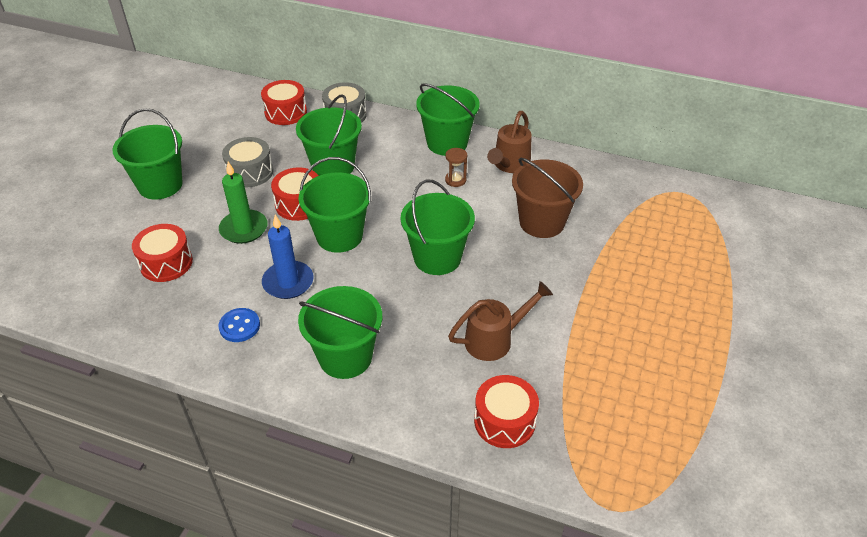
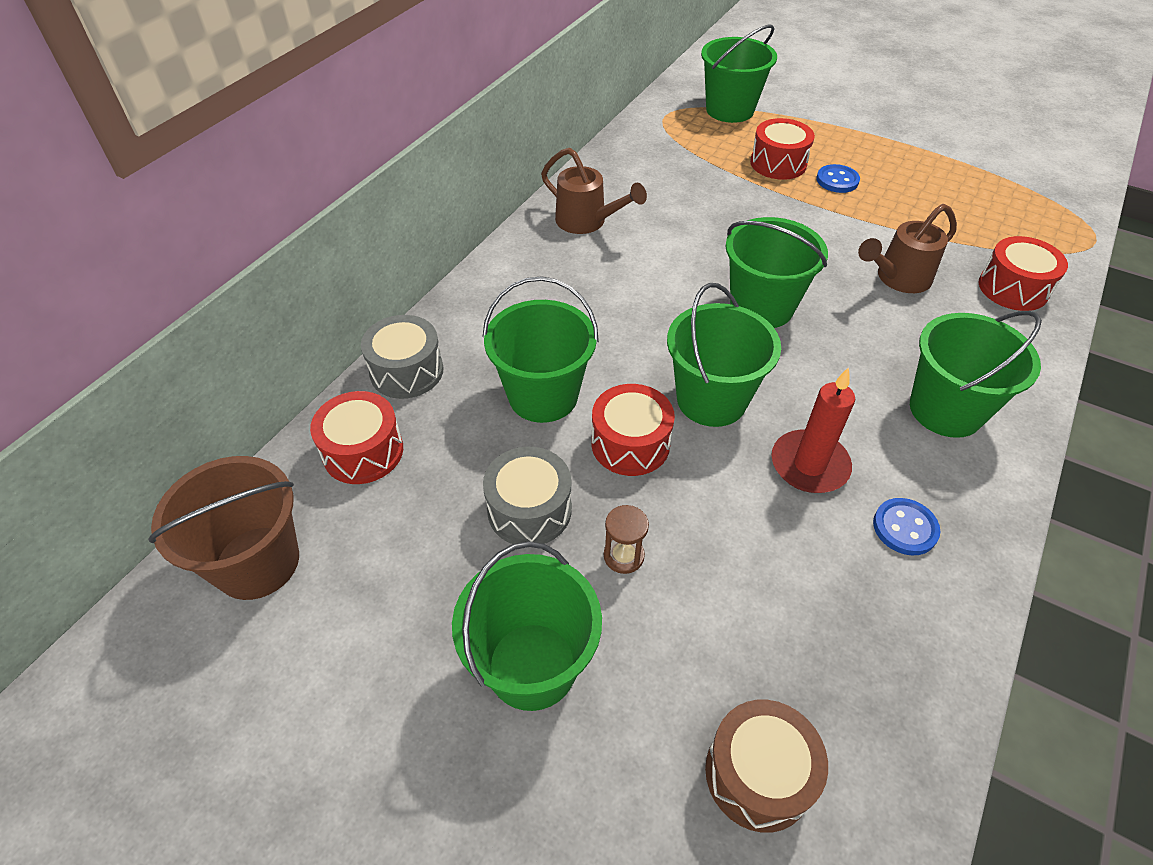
camera: 80 degrees left, 5 degrees up
(97, 262) = (758, 774): none -> brown drum
(166, 263) = (763, 641): red drum -> red drum (778, 163)
(244, 229) = (682, 521): green candle -> none
(288, 282) = (809, 465): blue candle -> red candle
(447, 143) = (522, 269): green bucket -> green bucket (729, 110)
(455, 180) = (607, 271): brown hourglass -> brown hourglass (623, 556)
(495, 339) = (898, 278): brown watering can -> brown watering can turned 105 degrees counterclockwise
(542, 222) = (702, 214): brown bucket -> brown bucket (257, 562)
(629, 305) = (837, 180): none -> blue button

